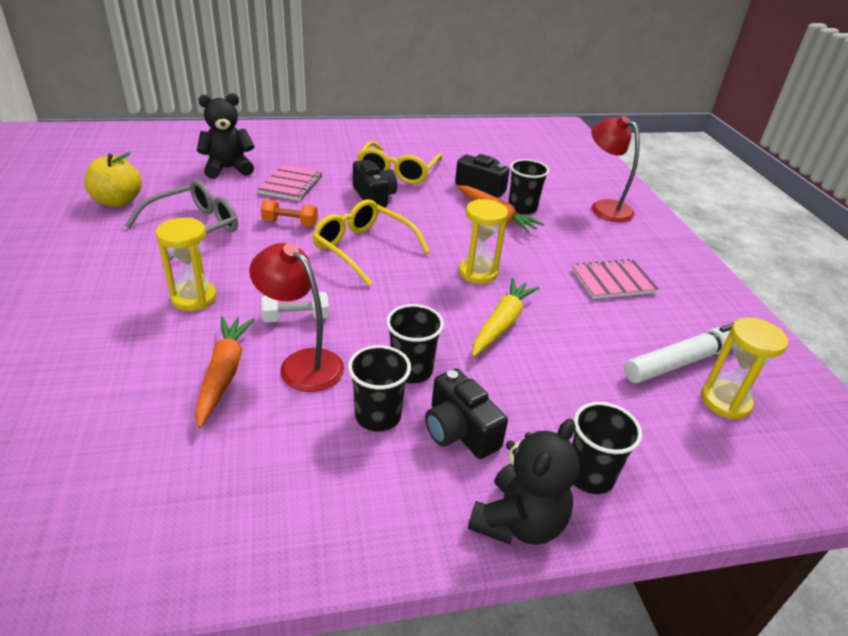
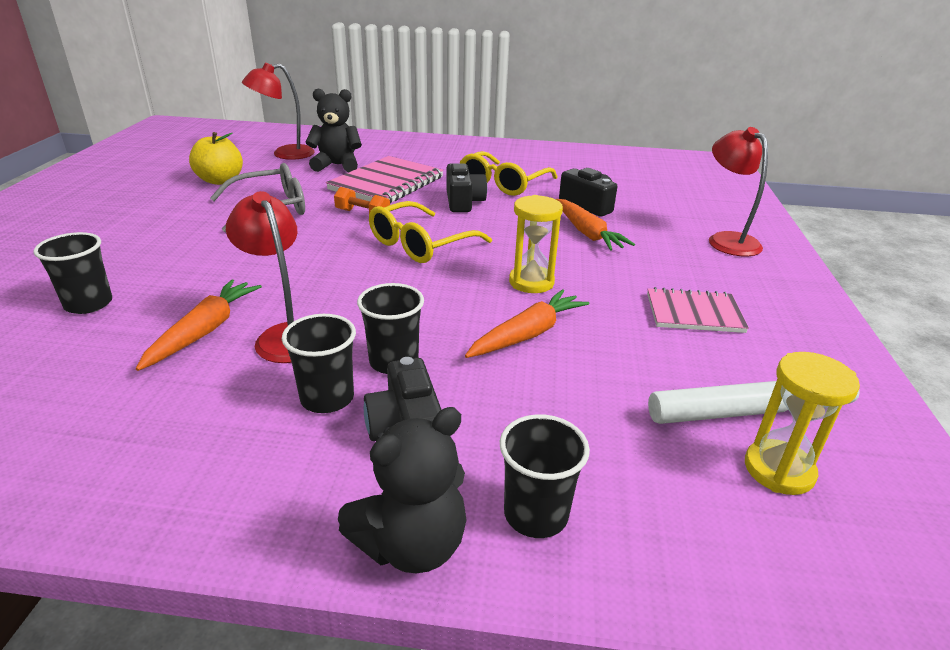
camera: 20 degrees right, 5 degrees down
(164, 160) = (285, 154): none -> red lamp
(194, 298) = (226, 264): yellow hourglass -> none
(291, 184) = (387, 183): pink notebook -> pink notebook, size x1.59
(296, 318) = (309, 294): white dumbbell -> none
(363, 248) = (420, 244): yellow glasses -> yellow glasses turned 105 degrees counterclockwise
(502, 323) = (528, 334): yellow carrot -> orange carrot
(522, 208) = (623, 229): black cup -> black cup (88, 304)

